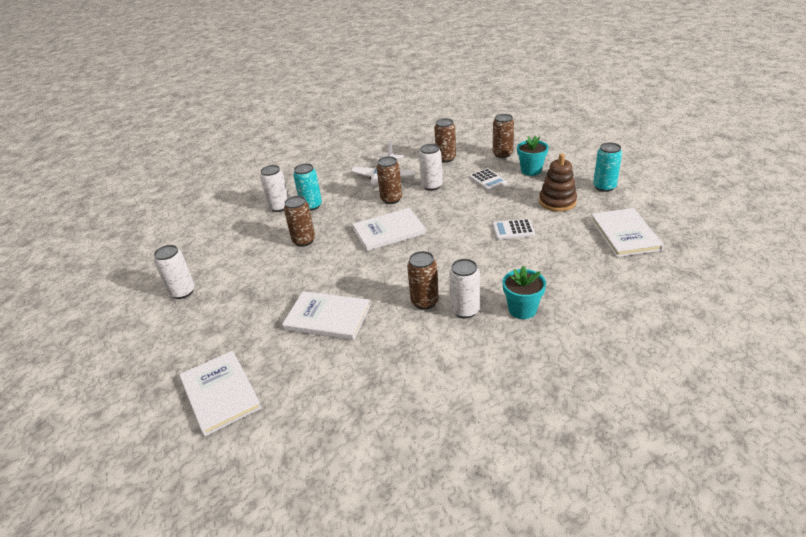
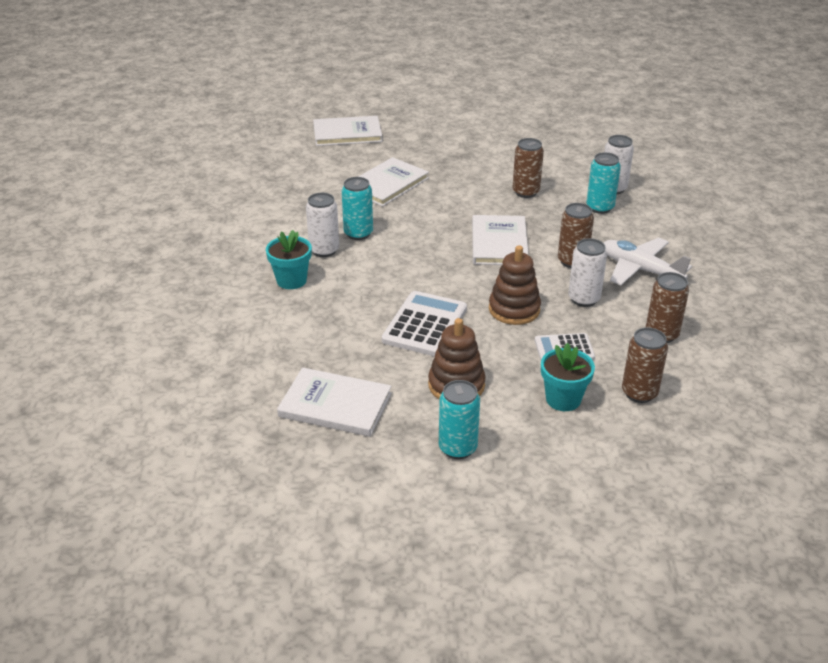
camera: 110 degrees right, 0 degrees up
(182, 292) = (492, 128): white can -> none
(424, 302) = (358, 233): brown can -> turquoise can
(465, 204) = (514, 309): none -> brown stacking toy
(513, 230) = (425, 324): white calculator -> white calculator, size x1.64

